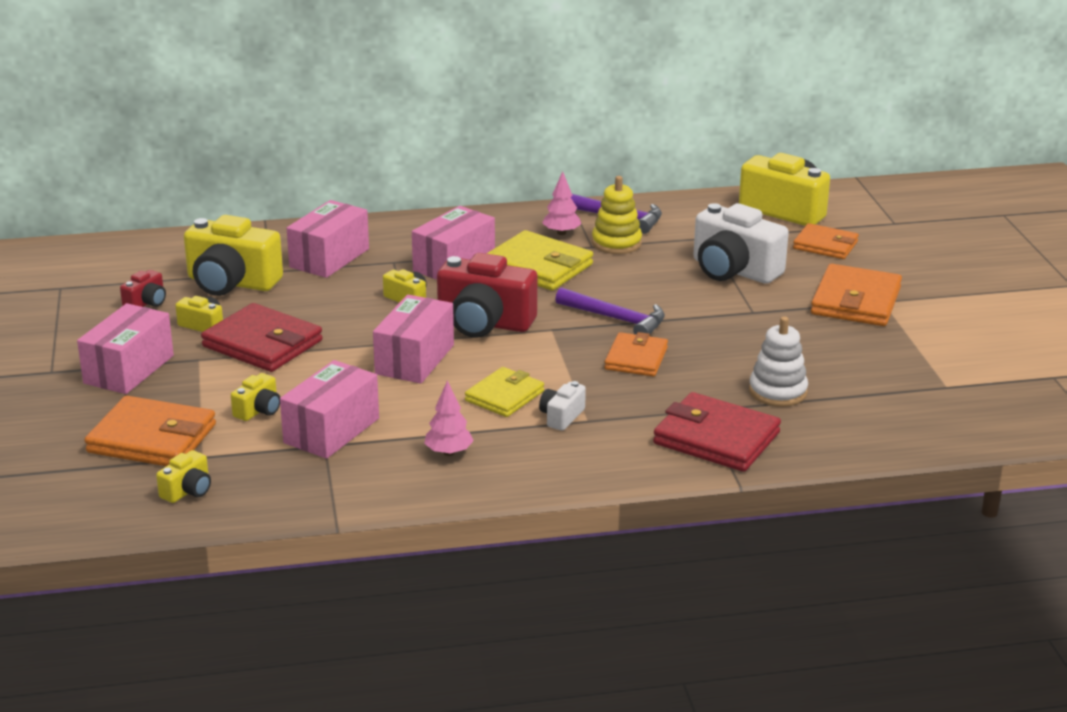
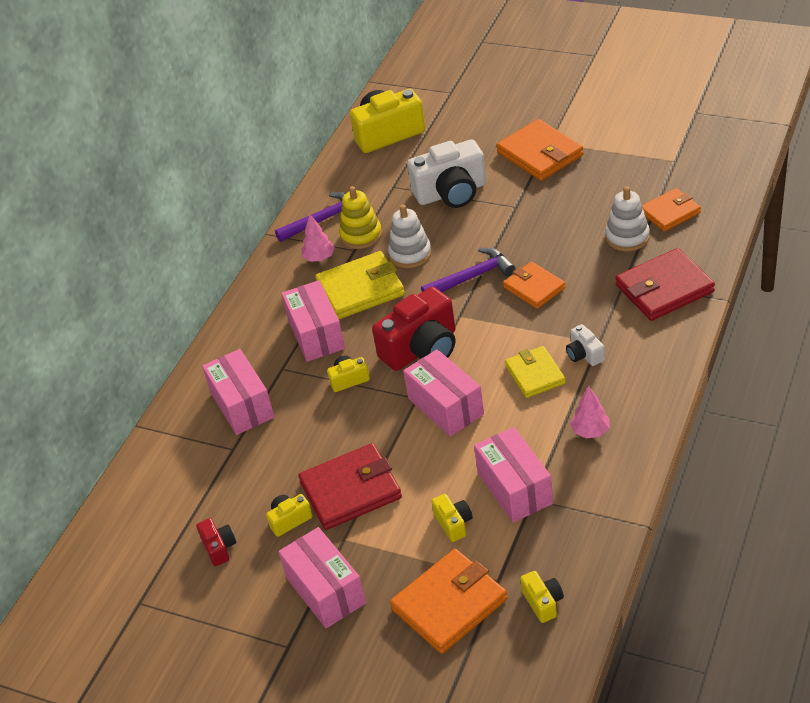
camera: 50 degrees left, 15 degrees up
(231, 283) = (231, 480): yellow camera -> none
(616, 276) = (410, 254): none -> white stacking toy
(825, 245) = (453, 136): orange wallet -> orange wallet (670, 212)

